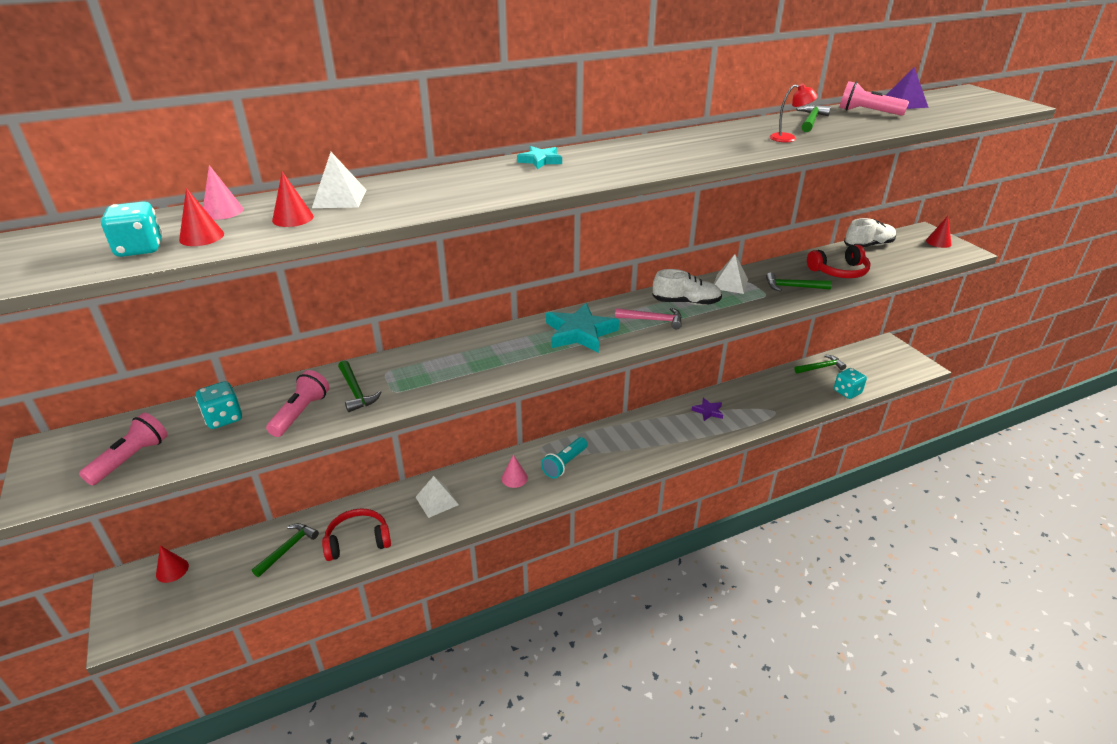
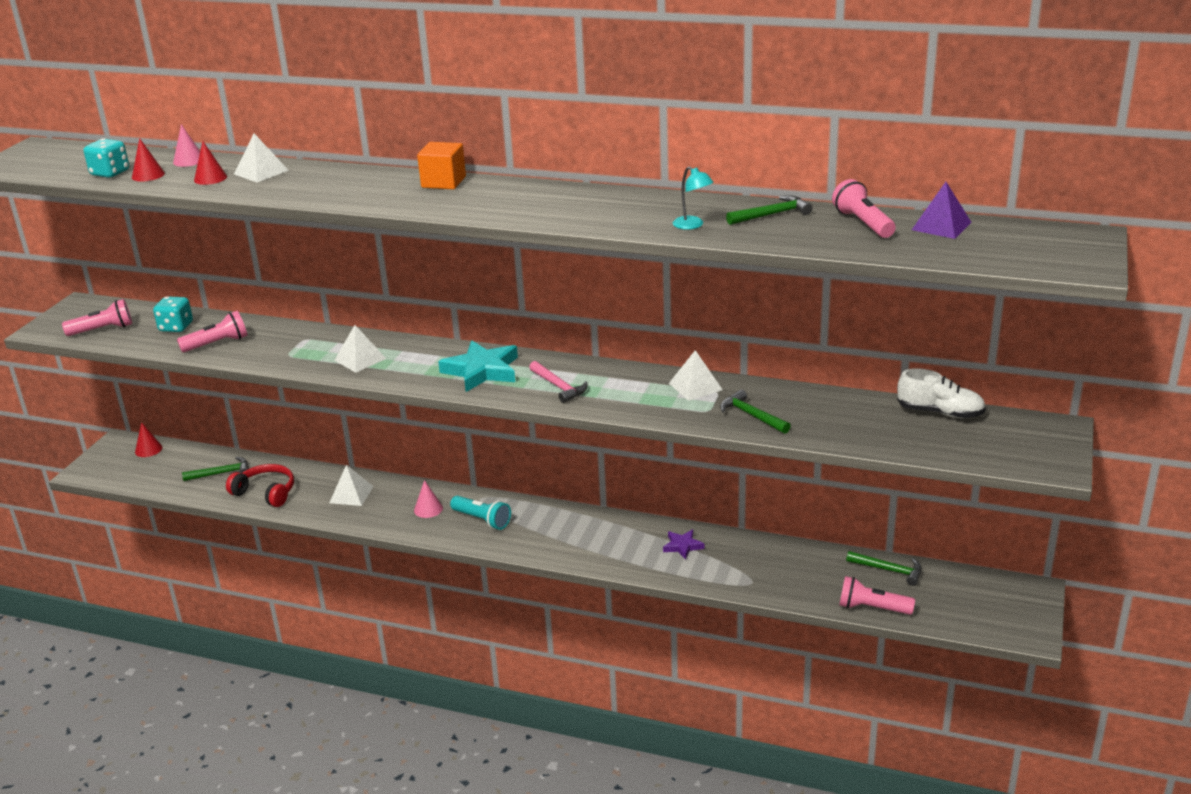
camera: 45 degrees right, 5 degrees down
(356, 391) = (267, 344): green hammer -> none
(467, 366) = (360, 359): none -> white pyramid
(540, 160) = (443, 182): turquoise star -> orange cube
(564, 464) = (482, 520): turquoise flashlight -> turquoise flashlight turned 135 degrees counterclockwise
(686, 302) = (618, 385): white shoe -> none
(788, 138) = (692, 225): red lamp -> turquoise lamp
(839, 271) = (837, 423): red headphones -> none
(847, 392) = (872, 608): turquoise dice -> pink flashlight
(938, 242) = (1044, 445): red cone -> none

